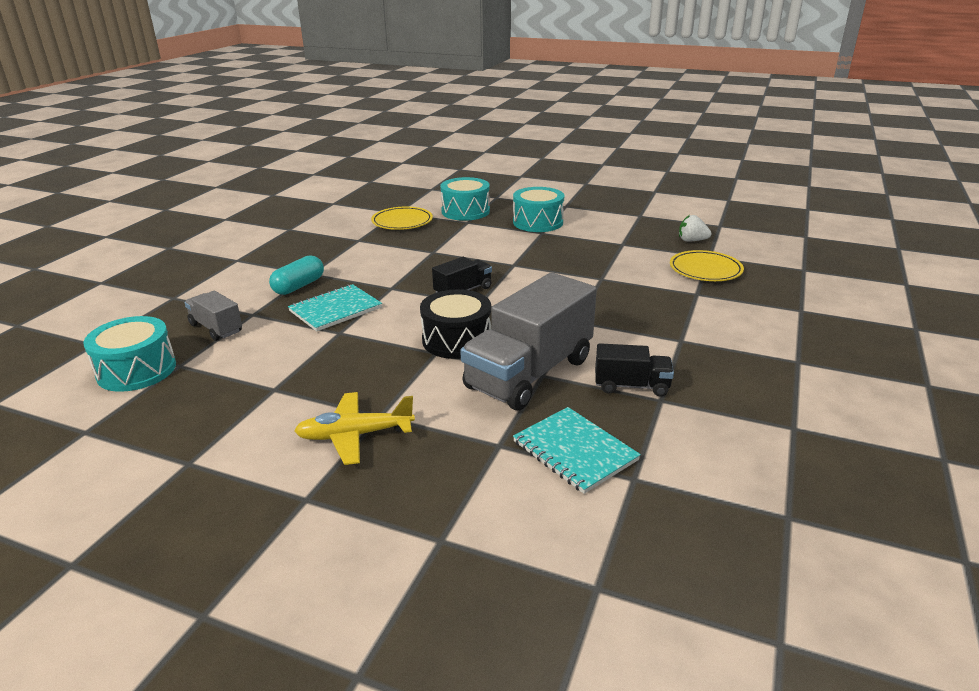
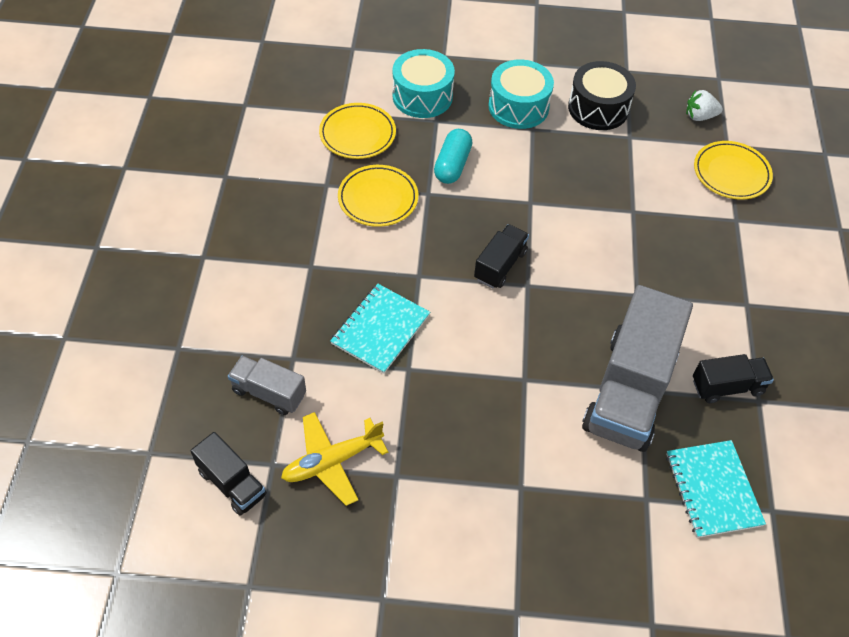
camera: 20 degrees left, 25 degrees up
(137, 370) = (232, 483): turquoise drum -> black truck
(299, 286) = (312, 294): turquoise capsule -> turquoise capsule (452, 165)
(354, 435) = (513, 521): yellow plane -> yellow plane (332, 462)
(391, 250) = (378, 199): none -> yellow plate
(457, 340) = (535, 354): black drum -> black drum (598, 108)
(574, 451) = (713, 489): turquoise notebook -> turquoise notebook turned 45 degrees clockwise

